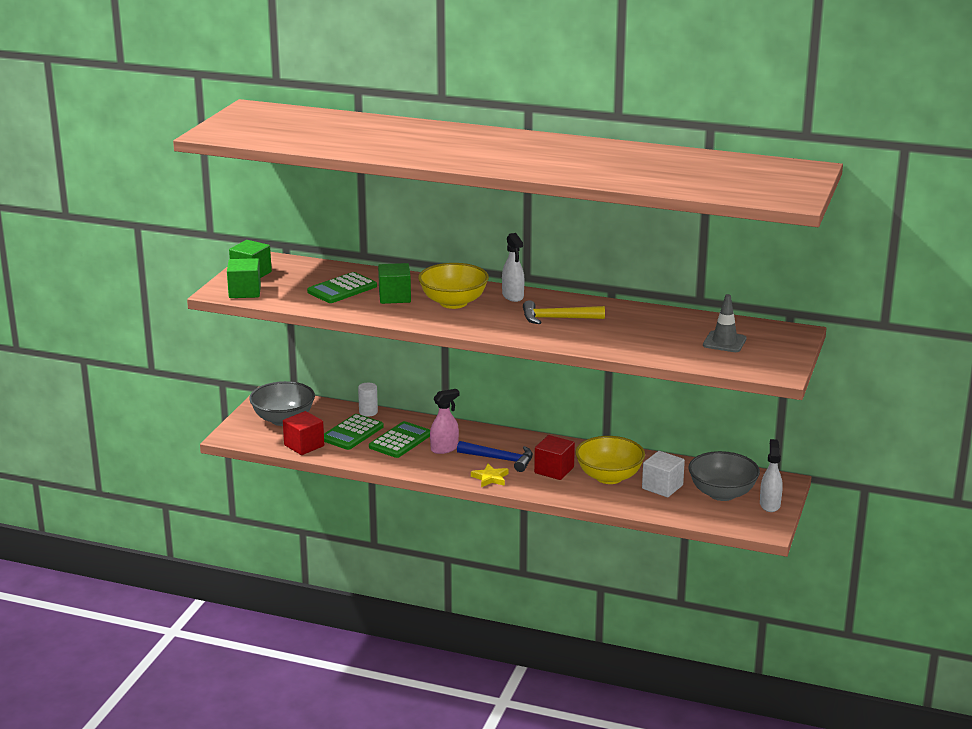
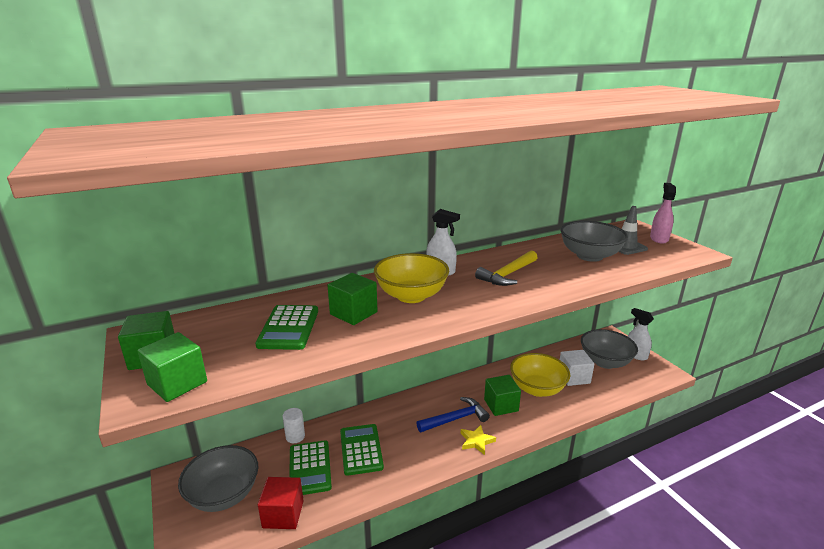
camera: 45 degrees left, 0 degrees up
(444, 448) = (404, 435): pink spray bottle -> pink spray bottle (659, 239)
(554, 470) = (501, 405): red cube -> green cube
(666, 334) = (589, 256): none -> grey bowl

